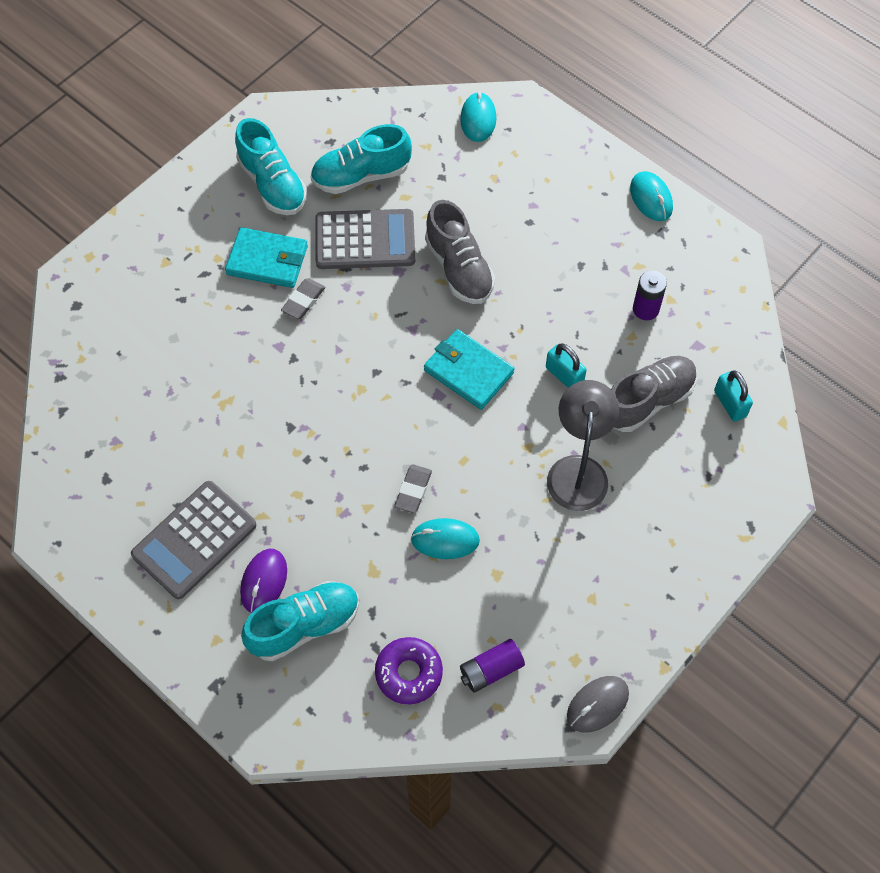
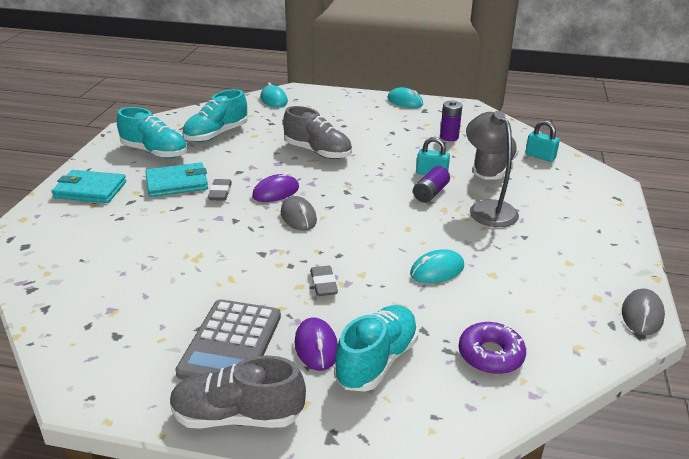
camera: 30 degrees left, 30 degrees down
(157, 624) = (237, 416): none -> grey shoe
(361, 384) = (298, 217): none -> grey mouse
(363, 328) = (276, 192): none -> purple mouse
(365, 240) = (242, 157): grey calculator -> none
(413, 490) = (387, 254): grey eraser -> grey eraser (323, 284)
(468, 371) = (368, 189): turquoise wallet -> turquoise wallet (90, 190)
(491, 670) = (548, 327): purple battery -> purple battery (430, 193)

